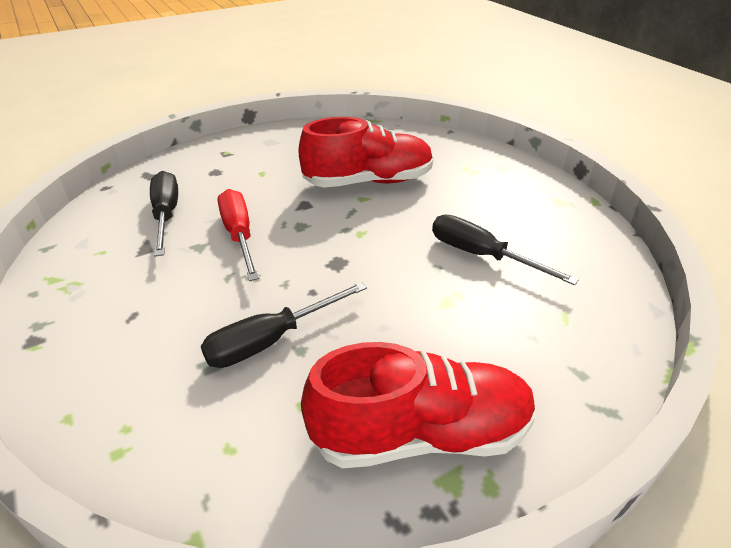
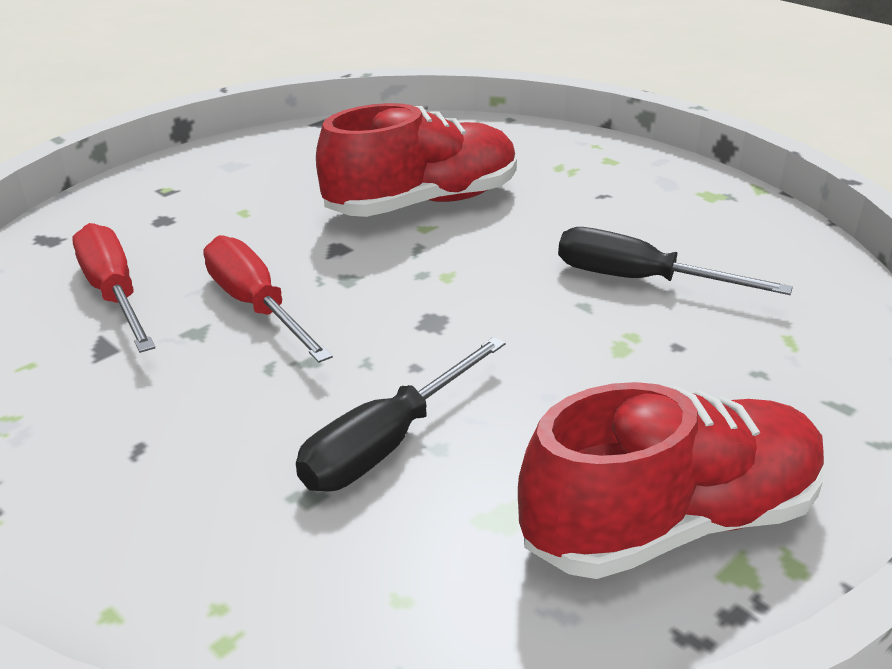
camera: 15 degrees left, 5 degrees down
(166, 215) = (114, 294): black screwdriver -> red screwdriver

